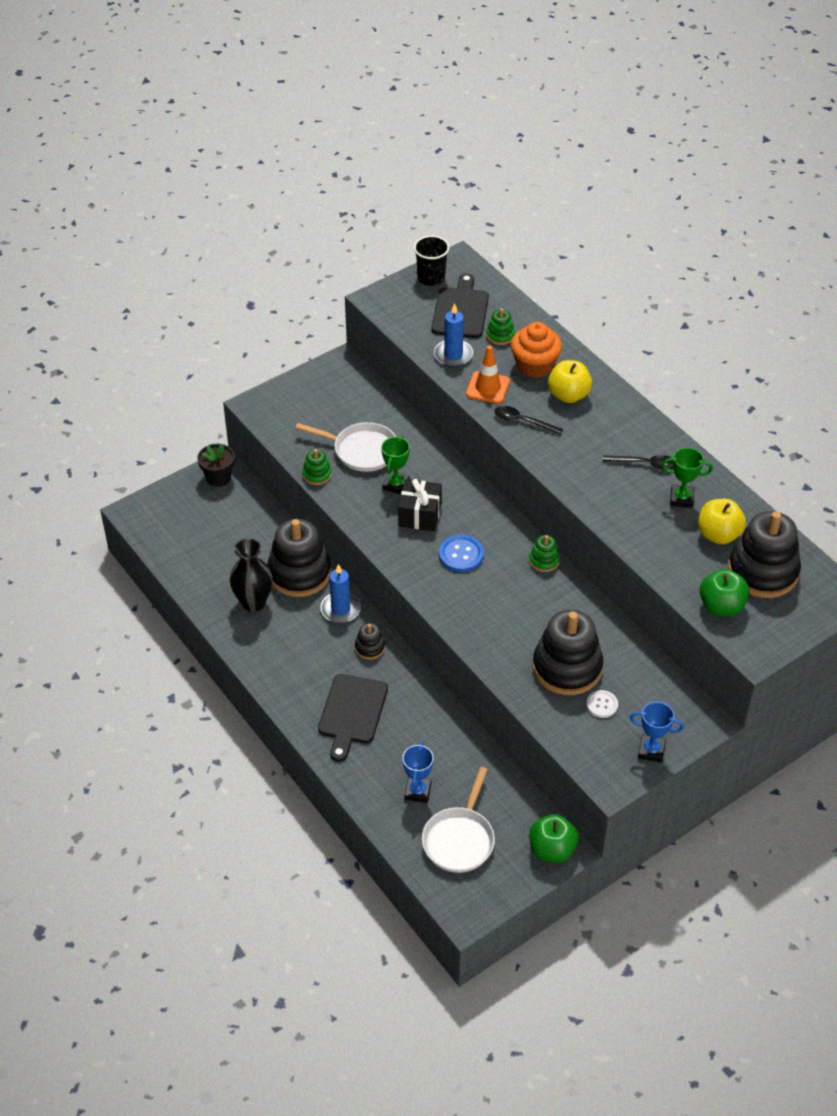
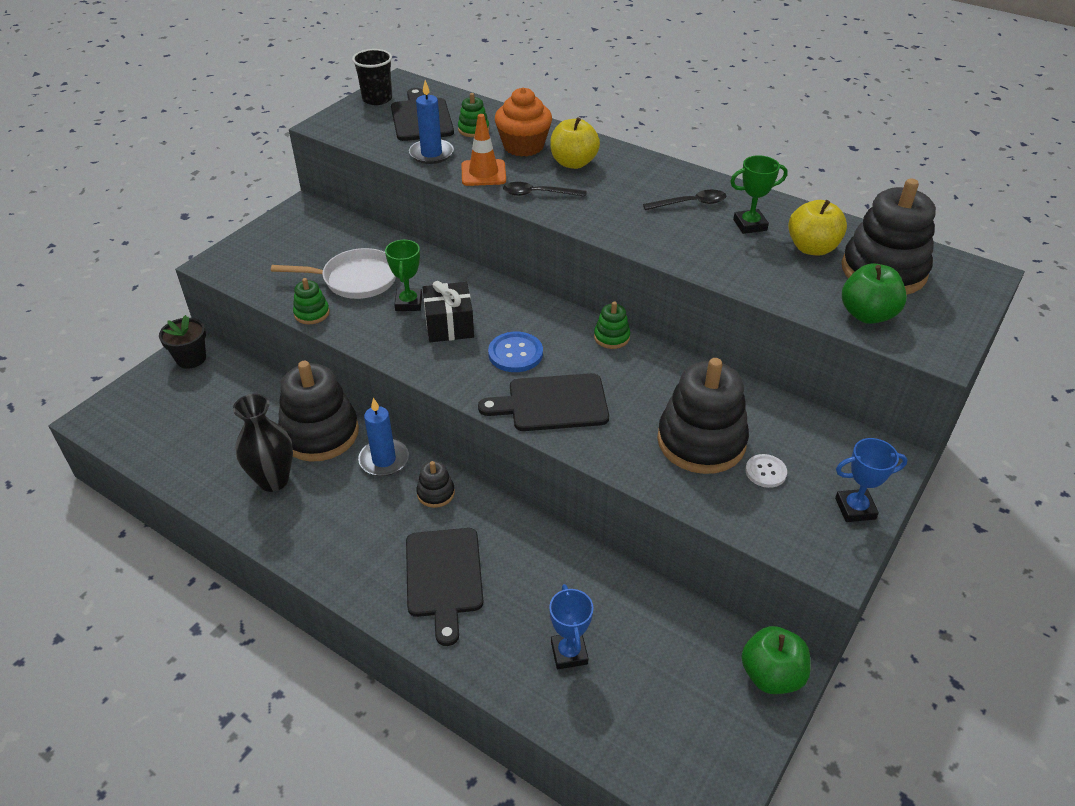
camera: 20 degrees left, 5 degrees down
(460, 839) = (651, 700): white pan -> none
(470, 605) = (552, 403): none -> black cutting board

